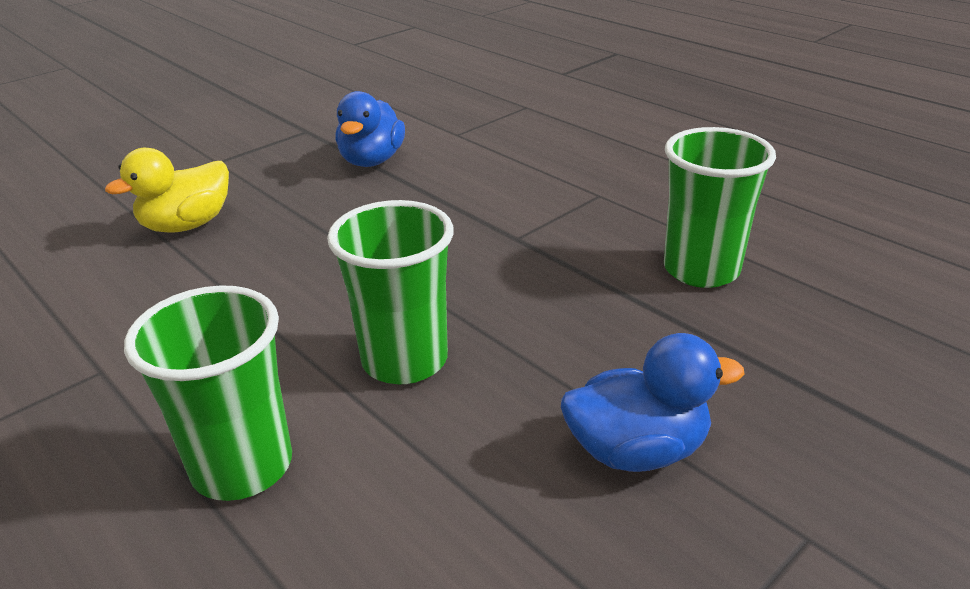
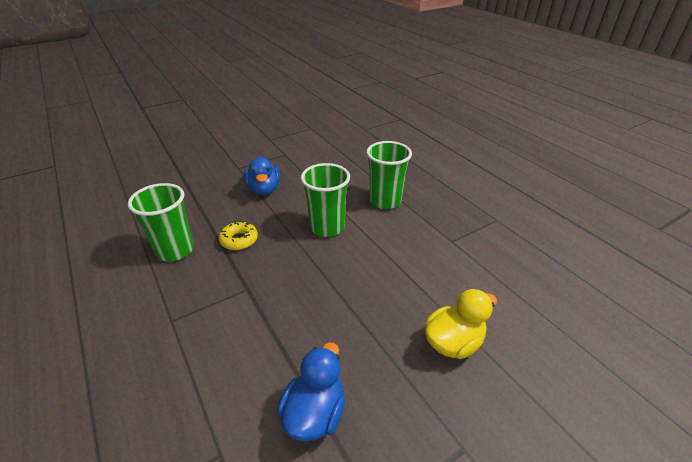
camera: 170 degrees left, 5 degrees up
(592, 304) = (239, 240): none -> yellow donut
(637, 450) = (264, 189): blue duck -> blue duck turned 105 degrees counterclockwise

